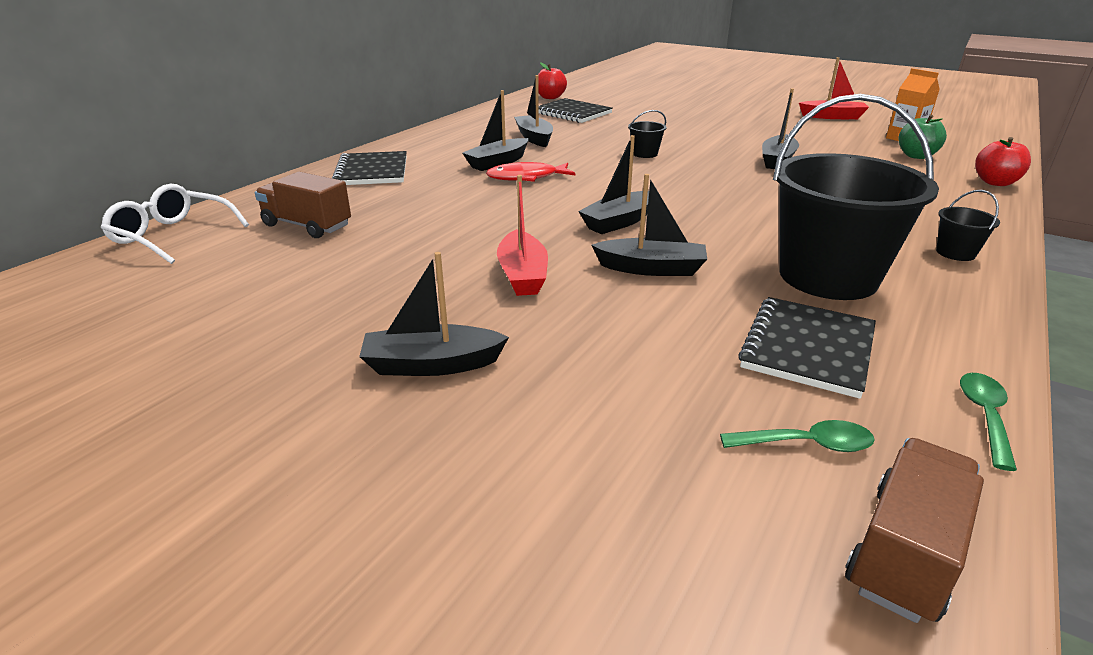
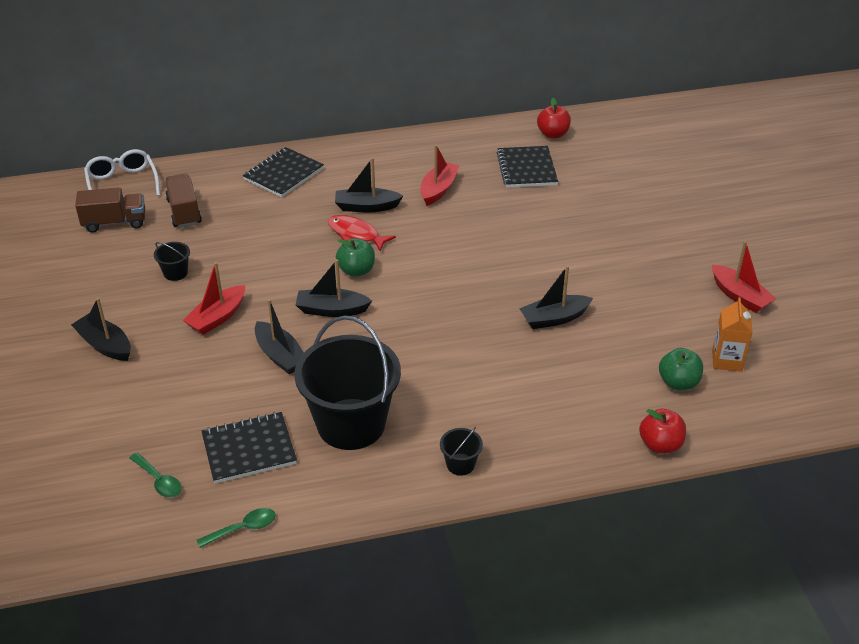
camera: 45 degrees right, 10 degrees up
(534, 138) = (438, 189): black boat -> red boat
(579, 194) = (356, 270): none -> green apple
(645, 154) = (477, 253): black bucket -> black bucket (175, 273)
(904, 552) = (111, 531): brown truck -> brown truck (114, 222)

